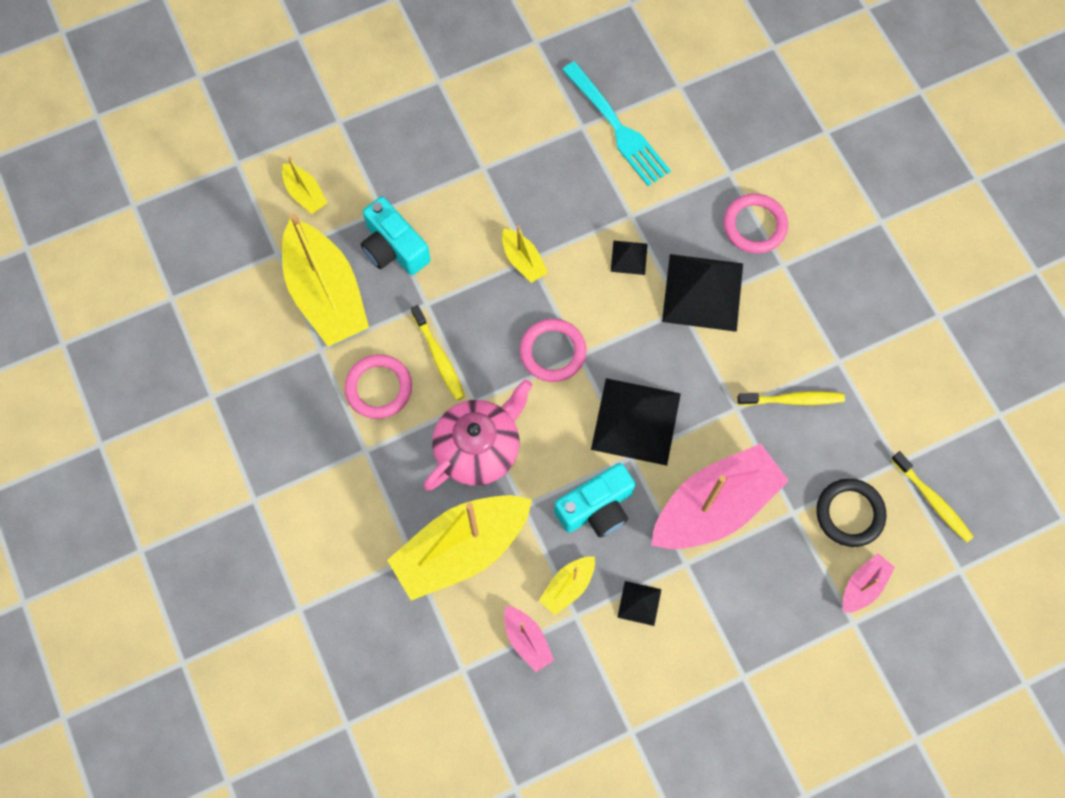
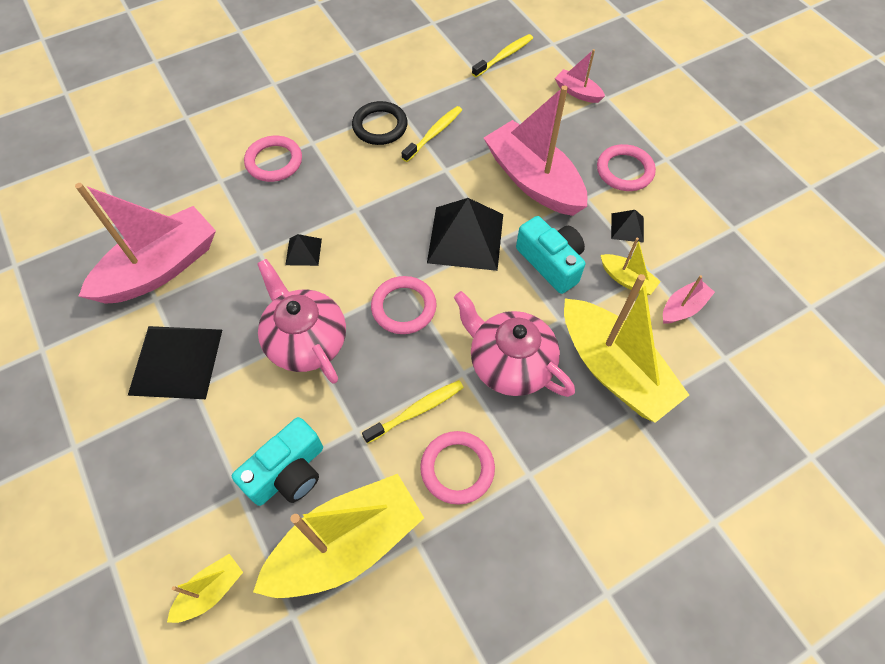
camera: 95 degrees left, 10 degrees down
(523, 260) = (306, 340): yellow boat -> pink teapot
(617, 127) = (160, 268): turquoise fork -> pink boat
(703, 292) = (338, 195): black pyramid -> black pyramid (176, 361)
(725, 619) = (624, 171): none -> pink ring
(793, 400) = (434, 134): yellow toothbrush -> yellow toothbrush turned 45 degrees clockwise
(849, 513) = (523, 100): black ring -> black ring (380, 126)

